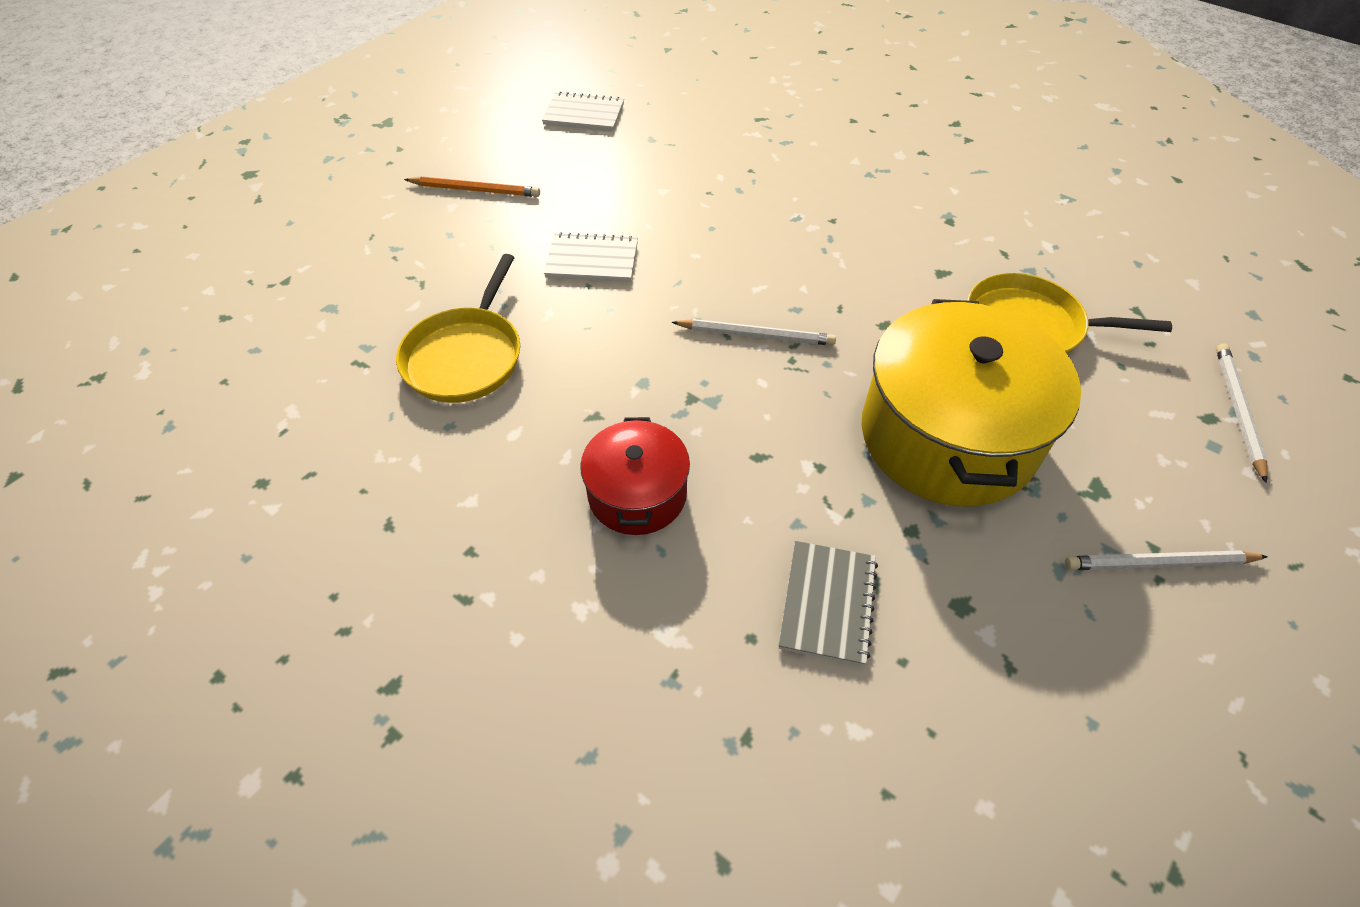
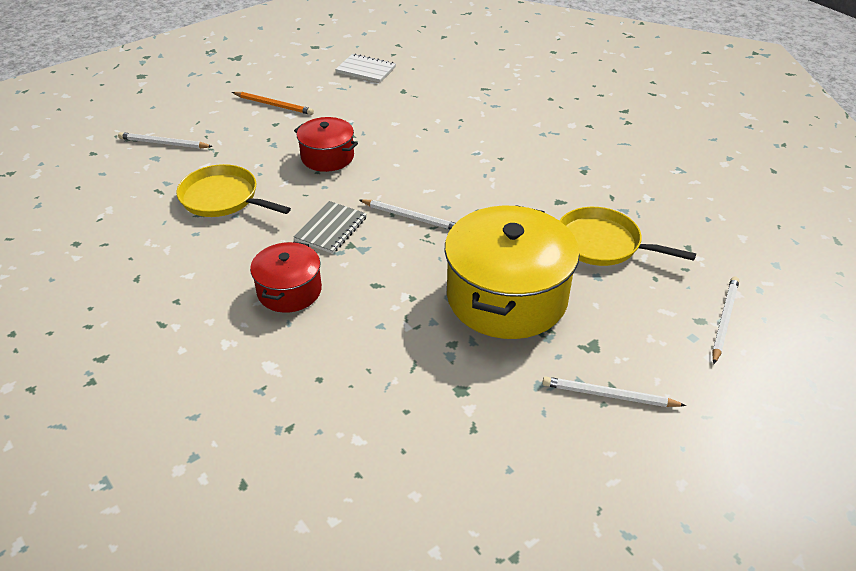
camera: 15 degrees right, 10 degrees down
(333, 281) = (164, 143): none -> white pencil
(465, 357) = (223, 198): yellow pan -> yellow pan turned 90 degrees clockwise
(592, 260) = (327, 157): white notebook -> red pot
(827, 603) = (376, 371): grey notebook -> grey notebook (331, 229)

